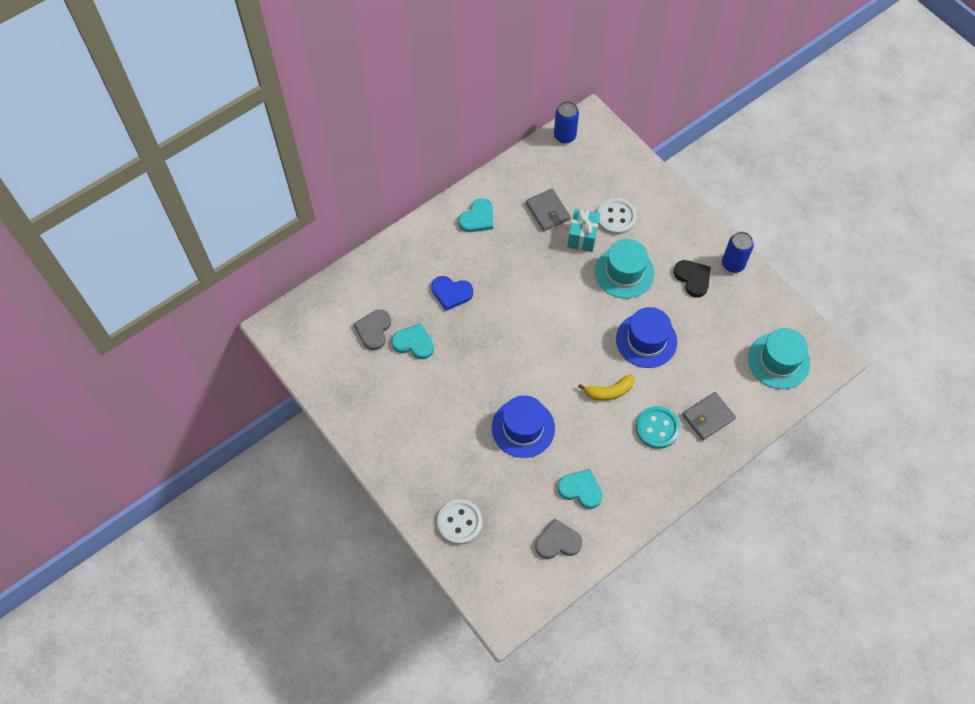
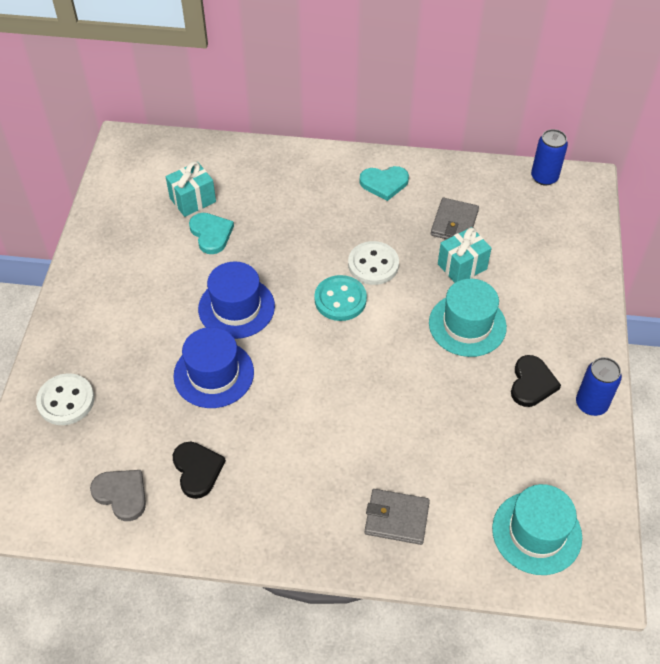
camera: 45 degrees right, 10 degrees down
(373, 330) = (192, 200): grey heart -> turquoise gift
(451, 293) = (289, 221): blue heart -> none
(580, 489) = (197, 470): turquoise heart -> black heart
(609, 391) = (327, 411): yellow banana -> none
(616, 217) = (515, 274): white button -> white button (373, 264)
(646, 340) = (418, 398): blue hat -> blue hat (236, 307)
(657, 428) = (334, 482): turquoise button -> turquoise button (340, 299)

